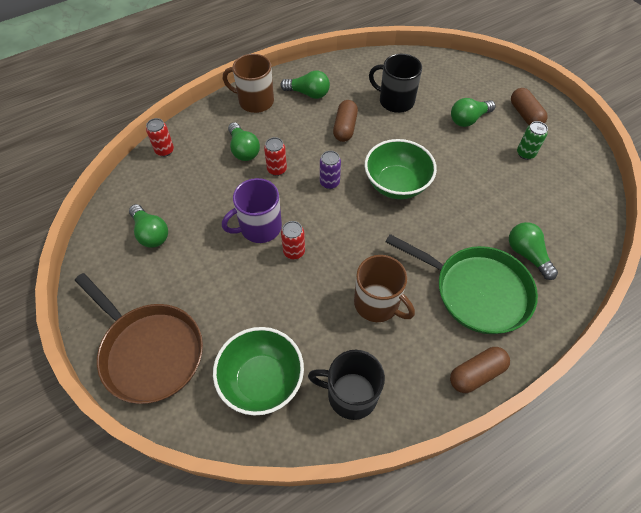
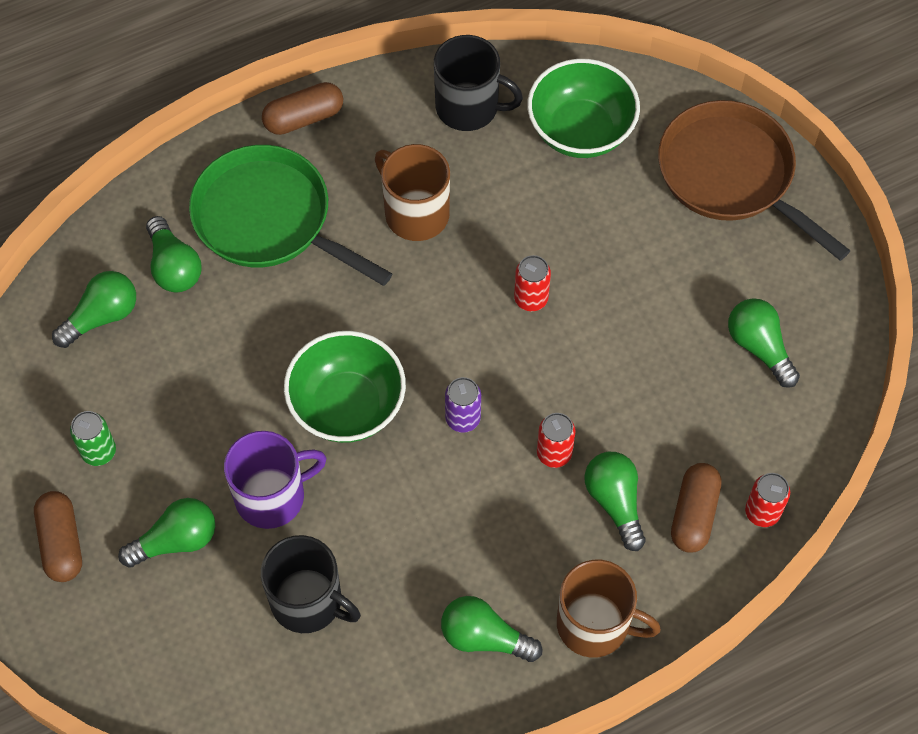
camera: 175 degrees left, 5 degrees up
(259, 227) = (584, 344): purple mug -> purple mug (272, 496)
(345, 128) = (420, 539): brown capsule -> brown capsule (694, 514)
(558, 221) = (101, 317): none -> green light bulb

